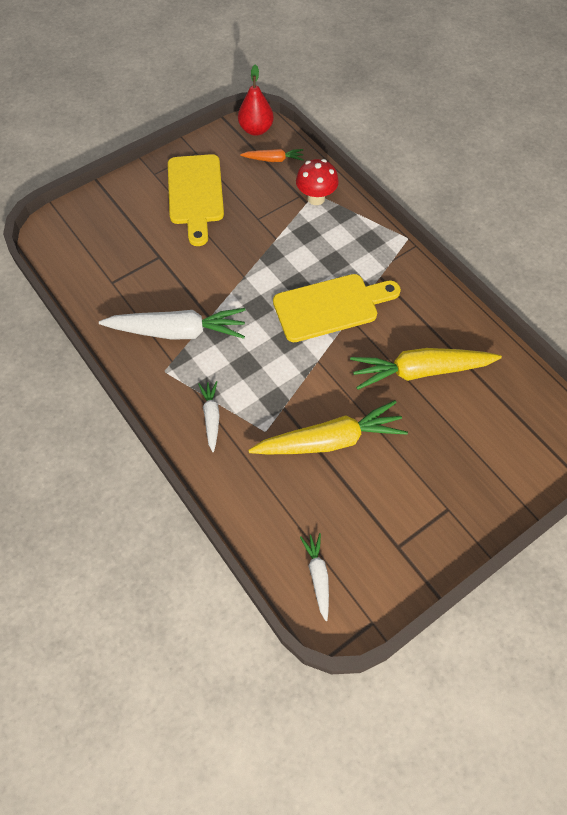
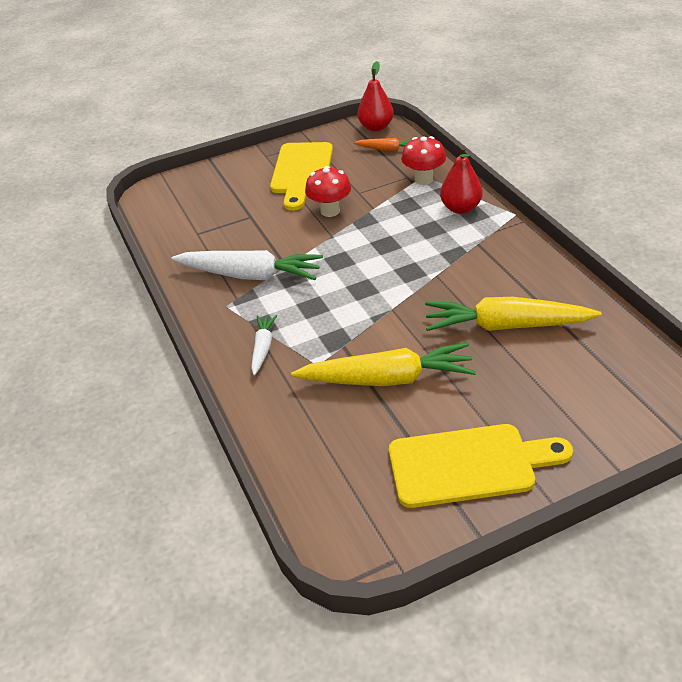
camera: 15 degrees right, 20 degrees down
(235, 245) = (330, 211): none -> red mushroom
(318, 576) = (340, 504): white carrot -> none
(331, 307) = (417, 265): yellow cutting board -> yellow cutting board (469, 465)
(357, 234) = (460, 208): none -> red pear

